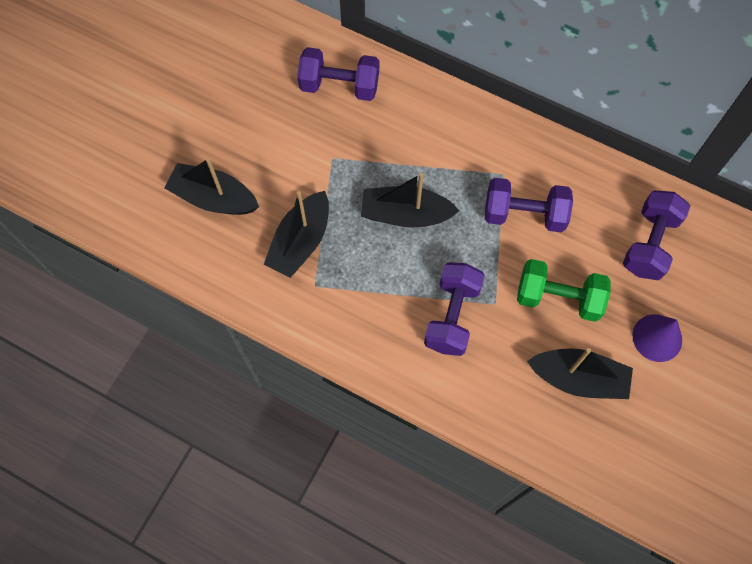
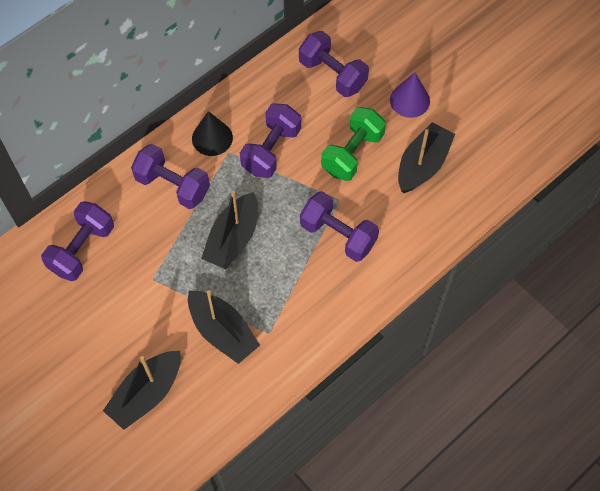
camera: 70 degrees left, 5 degrees down
(441, 137) = (172, 186): none -> purple dumbbell
(512, 152) = (212, 138): none -> black cone

